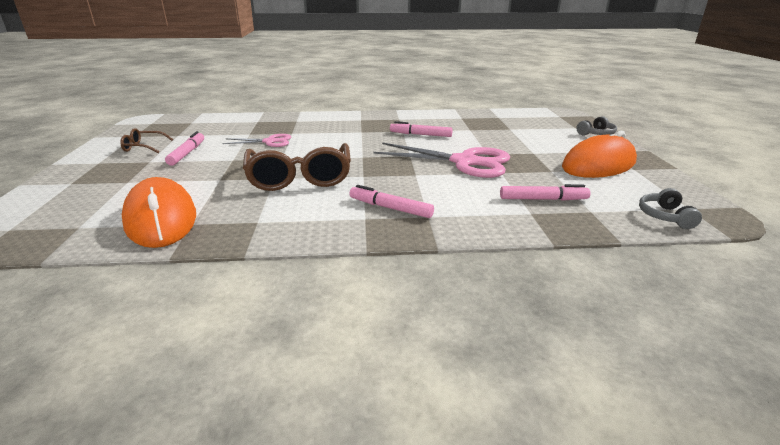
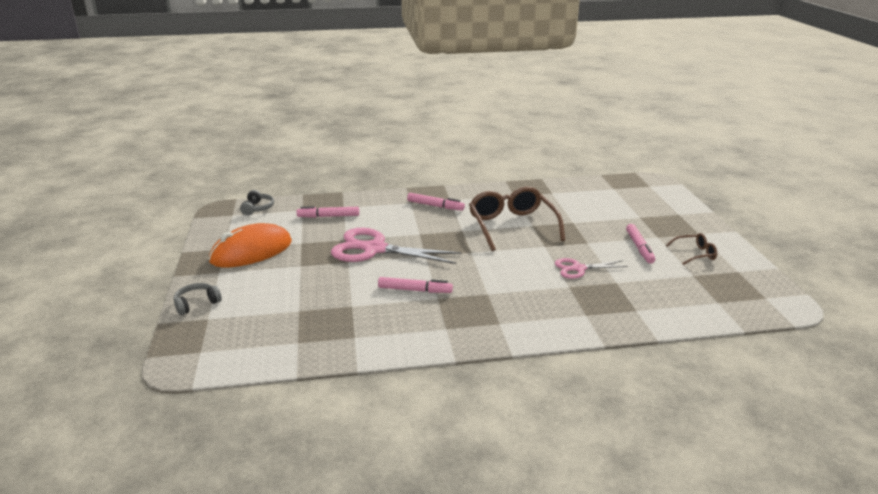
camera: 175 degrees right, 0 degrees up
(161, 219) = (573, 194): orange mouse -> none

